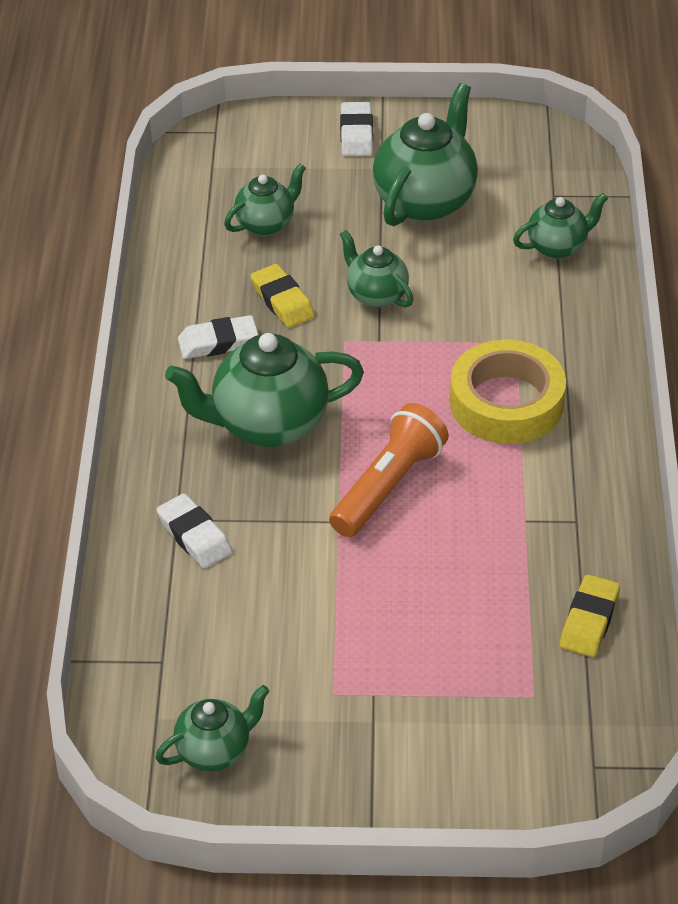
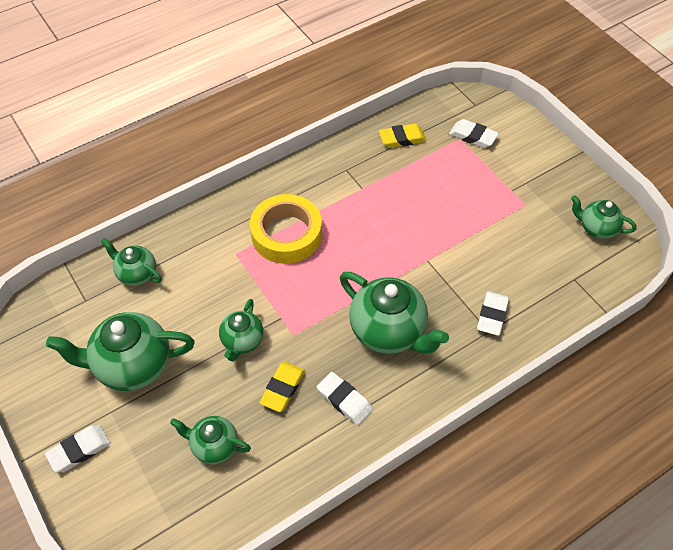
camera: 125 degrees left, 10 degrees up
(388, 486) = (386, 252): orange flashlight -> none
(523, 715) = (473, 136): none -> white eraser

